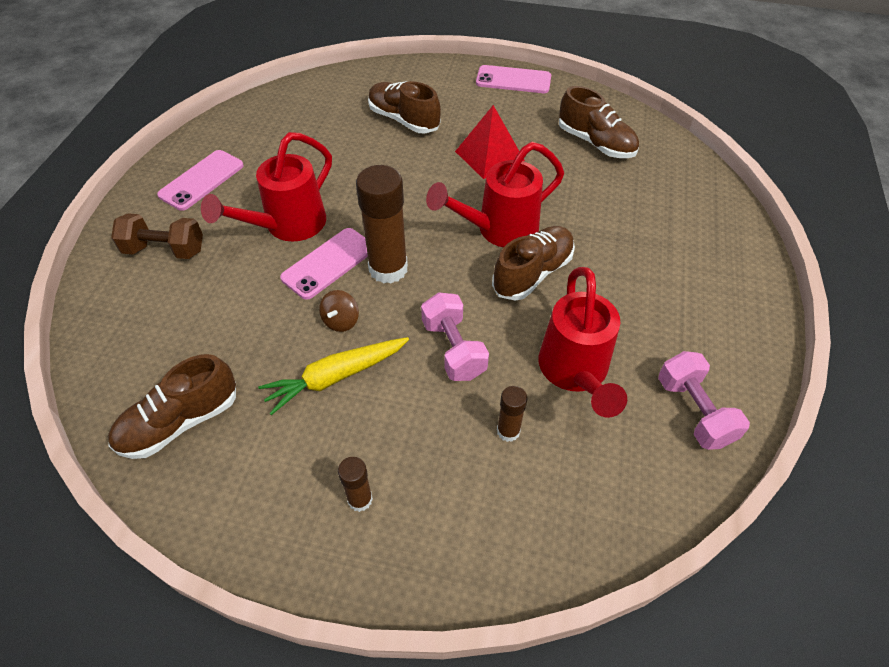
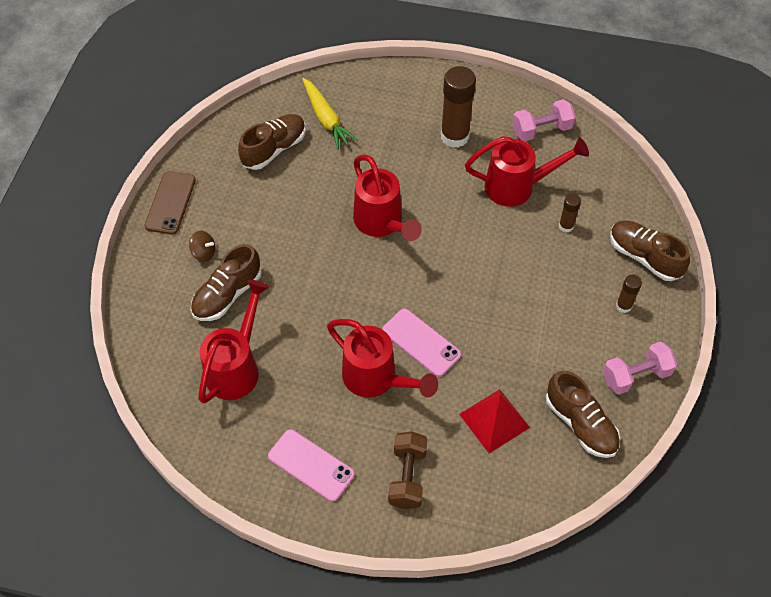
camera: 90 degrees left, 5 degrees up
(320, 129) = (236, 367): none -> red watering can
(335, 377) = (533, 327): yellow carrot -> yellow carrot (326, 119)
(341, 321) = (481, 328): brown spinning top -> brown spinning top (204, 253)
(388, 269) = (426, 299): brown glue stick -> brown glue stick (454, 136)
(453, 349) = (503, 255): pink dumbbell -> pink dumbbell (636, 376)
(489, 156) = (287, 226): red pyramid -> red pyramid (494, 420)
(513, 80) = (170, 203): pink phone -> brown phone
(532, 273) = (428, 204): brown shoe -> brown shoe (644, 257)

